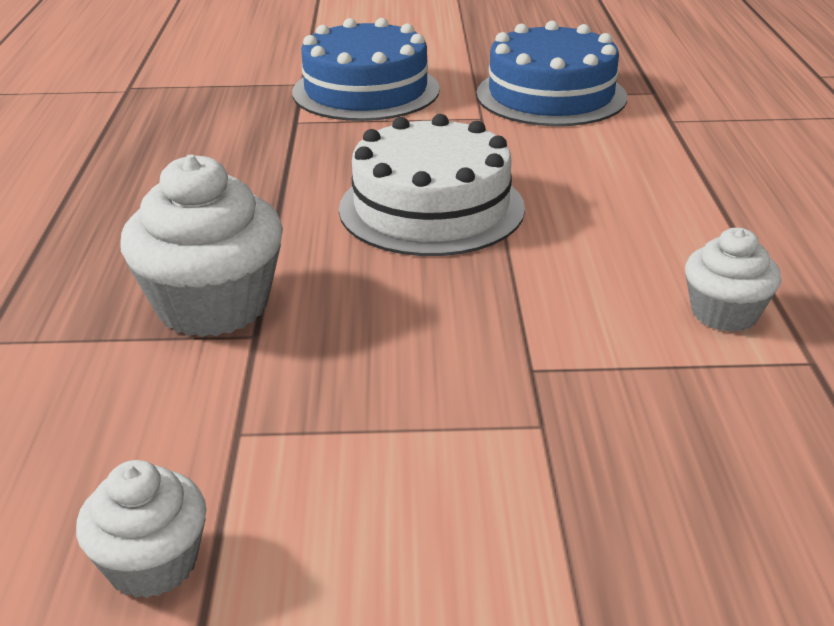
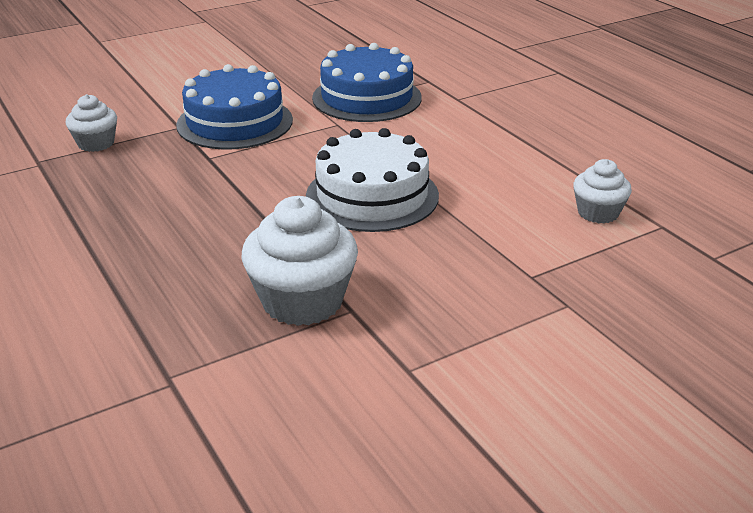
camera: 30 degrees left, 0 degrees up
(152, 563) = (444, 457): white cupcake -> white cupcake (96, 143)

